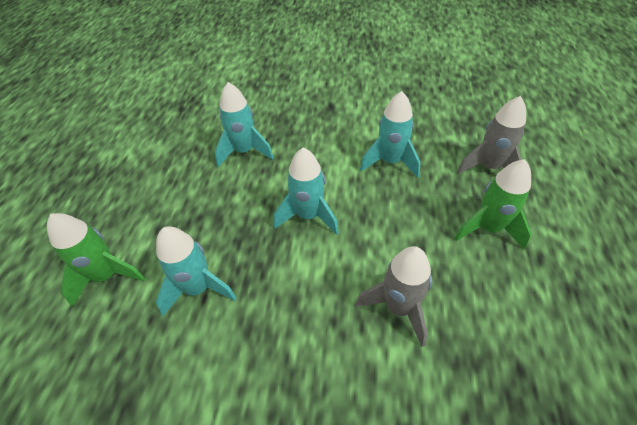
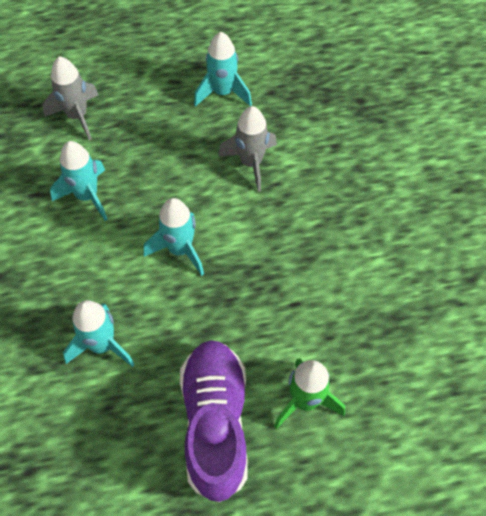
camera: 110 degrees left, 10 degrees up
(138, 206) = (215, 423): none -> purple shoe
(198, 288) = (287, 312): turquoise rocket -> turquoise rocket (223, 92)
(488, 228) = (154, 113): green rocket -> none

